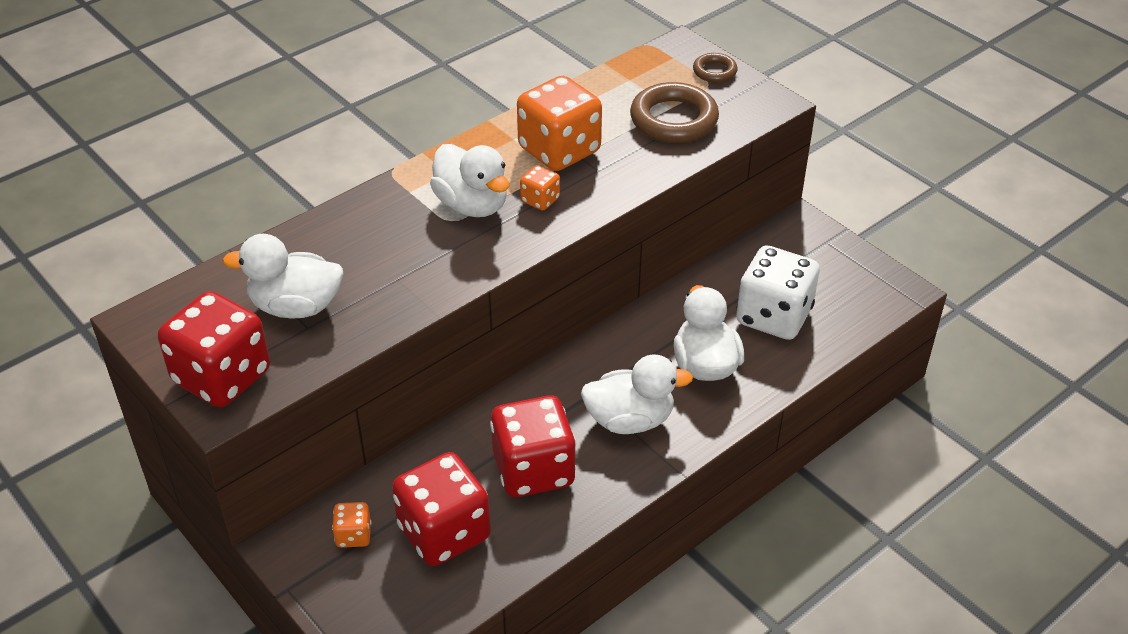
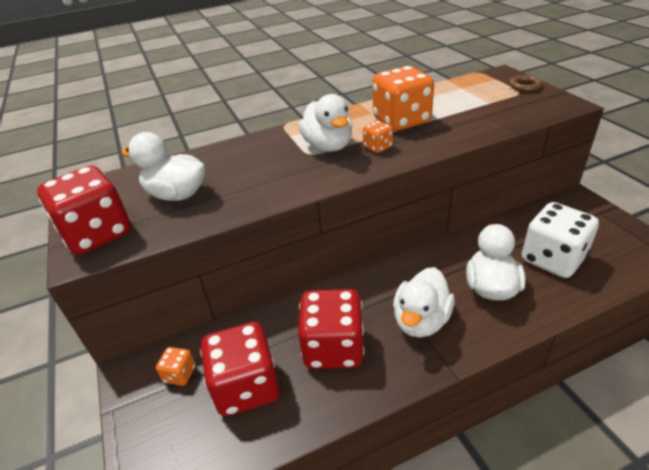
camera: 20 degrees right, 5 degrees down
(630, 420) = (421, 320): white duck -> white duck turned 105 degrees clockwise
(673, 119) = (490, 109): brown ring -> none

